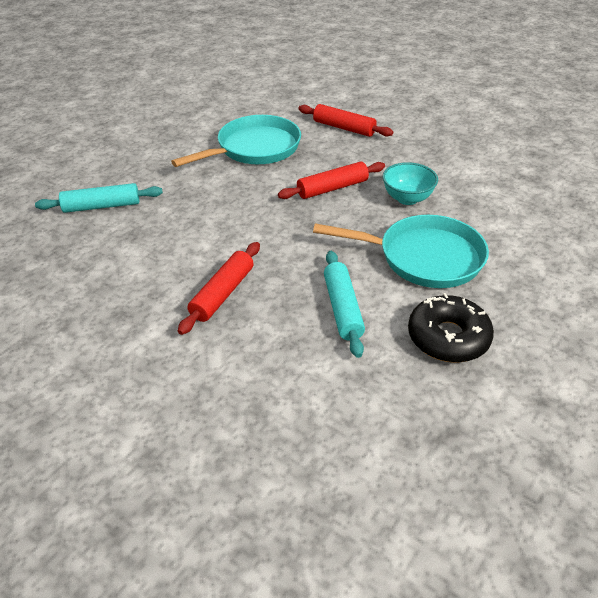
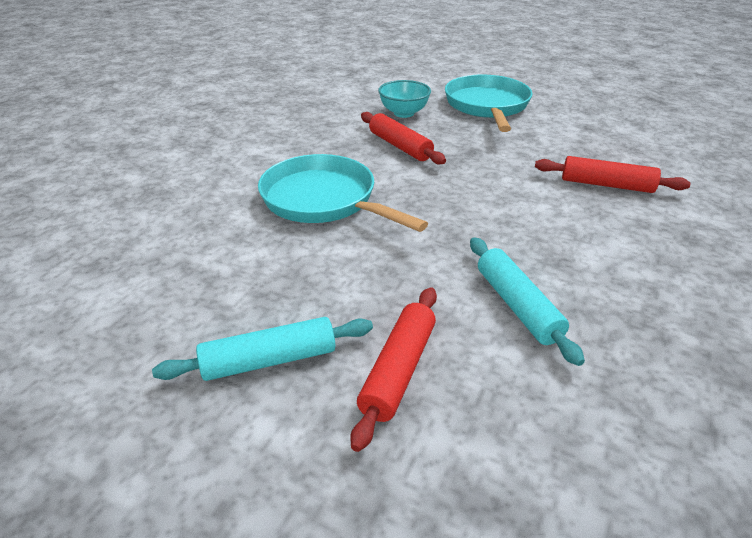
camera: 100 degrees left, 5 degrees down
(342, 308) = (575, 132): turquoise rolling pin -> turquoise rolling pin (269, 360)
(344, 128) = (265, 148): red rolling pin -> red rolling pin (398, 370)
(448, 337) = (571, 98): black donut -> none

